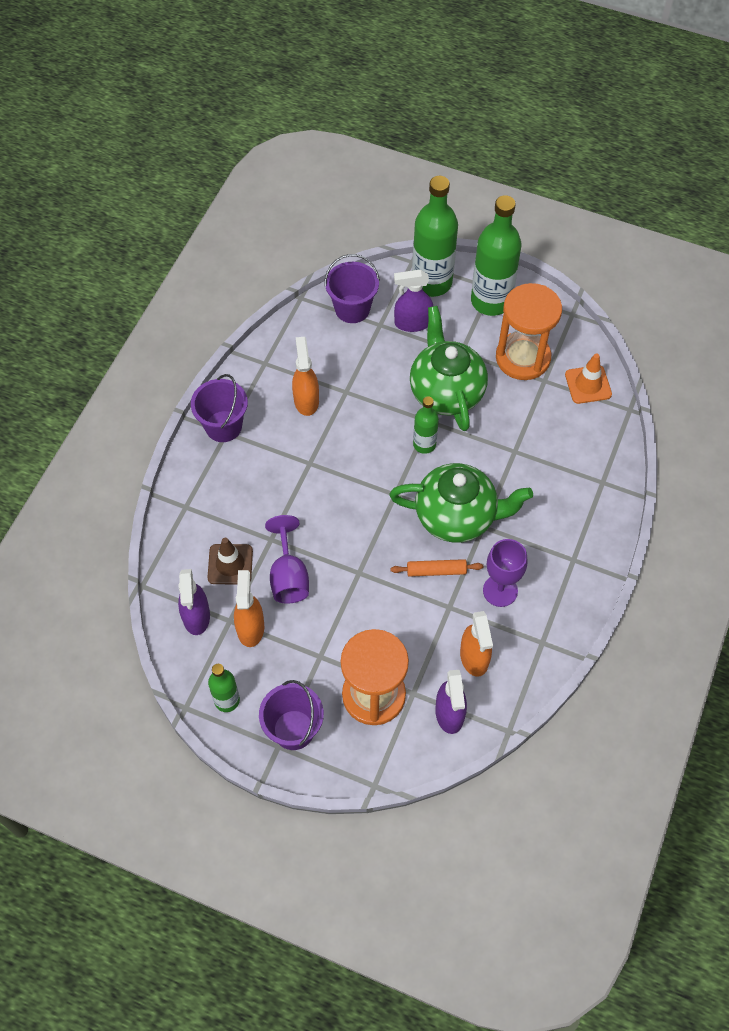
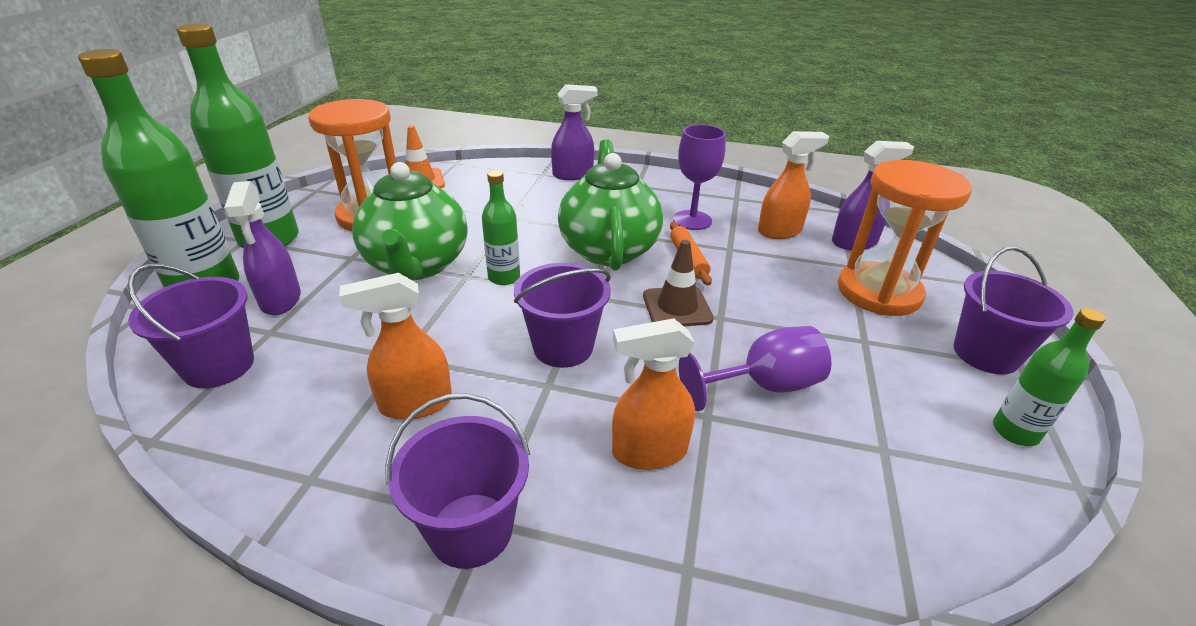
camera: 100 degrees left, 25 degrees down
(196, 617) = (911, 501): purple spray bottle -> purple spray bottle (573, 175)
(230, 564) = (781, 465): brown traffic cone -> brown traffic cone (677, 307)
(250, 628) = (877, 420): orange spray bottle -> orange spray bottle (649, 452)
(342, 473) = (563, 347): none -> purple bucket
(446, 392) = (417, 265): green teapot -> green teapot turned 75 degrees counterclockwise

